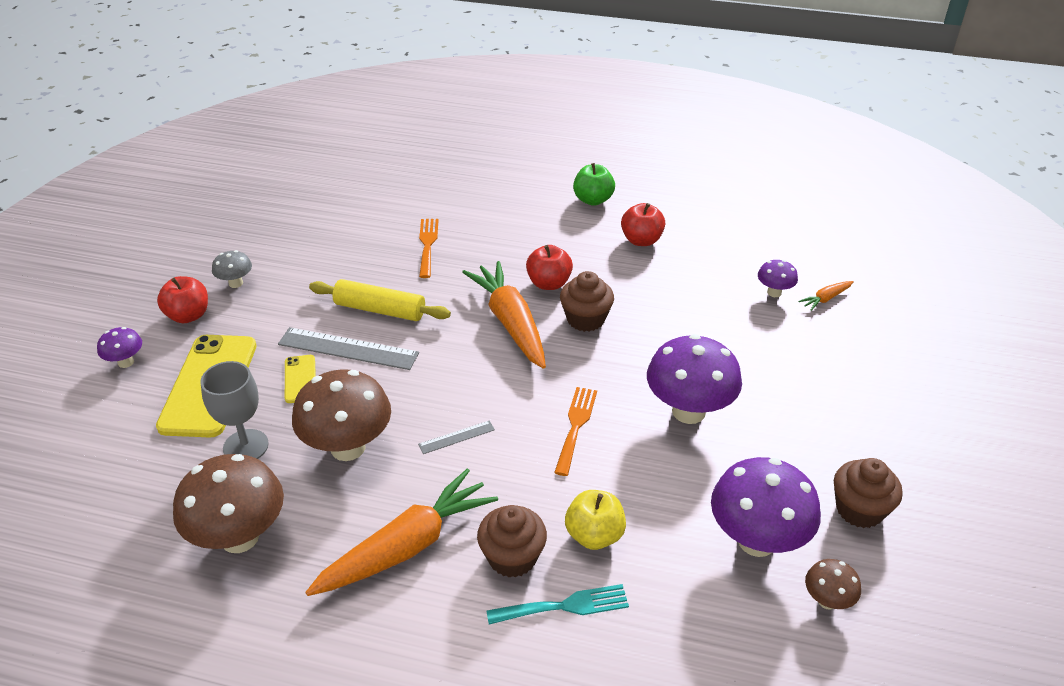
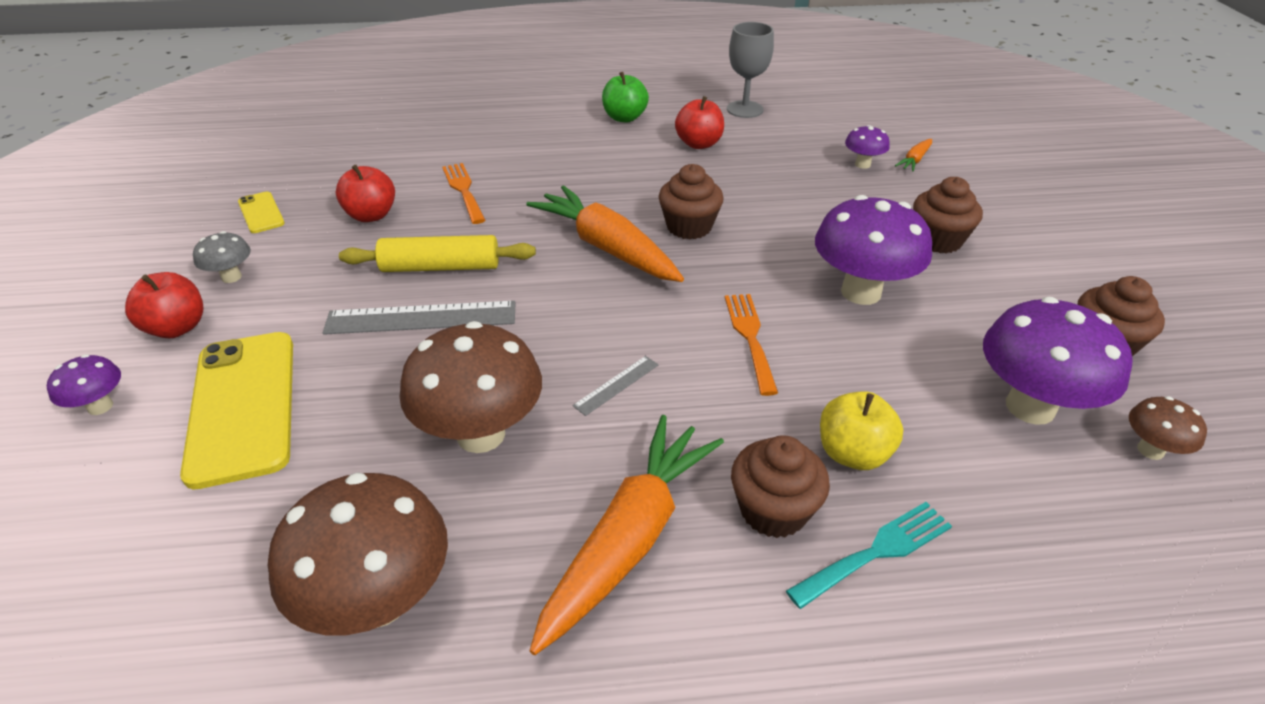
camera: 20 degrees left, 0 degrees up
(245, 446) = (332, 471): grey goblet -> grey goblet (745, 109)
(300, 379) = (373, 367): yellow phone -> yellow phone (261, 213)
(549, 283) = (626, 201): red apple -> red apple (371, 215)
(788, 381) = (938, 240): none -> brown cupcake

